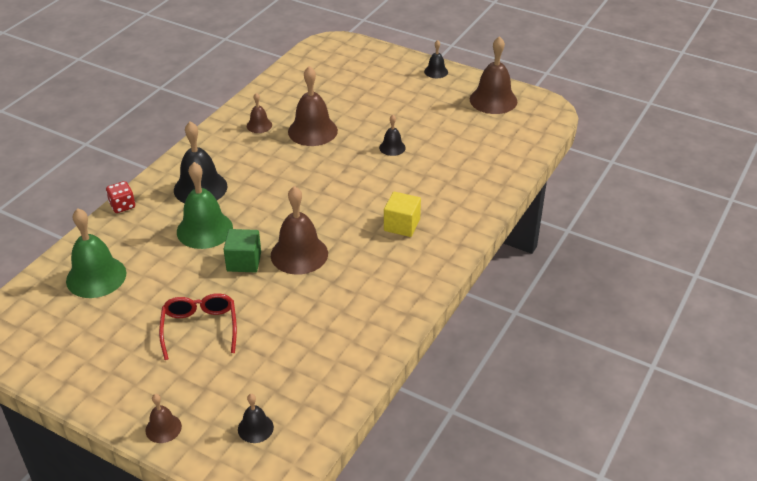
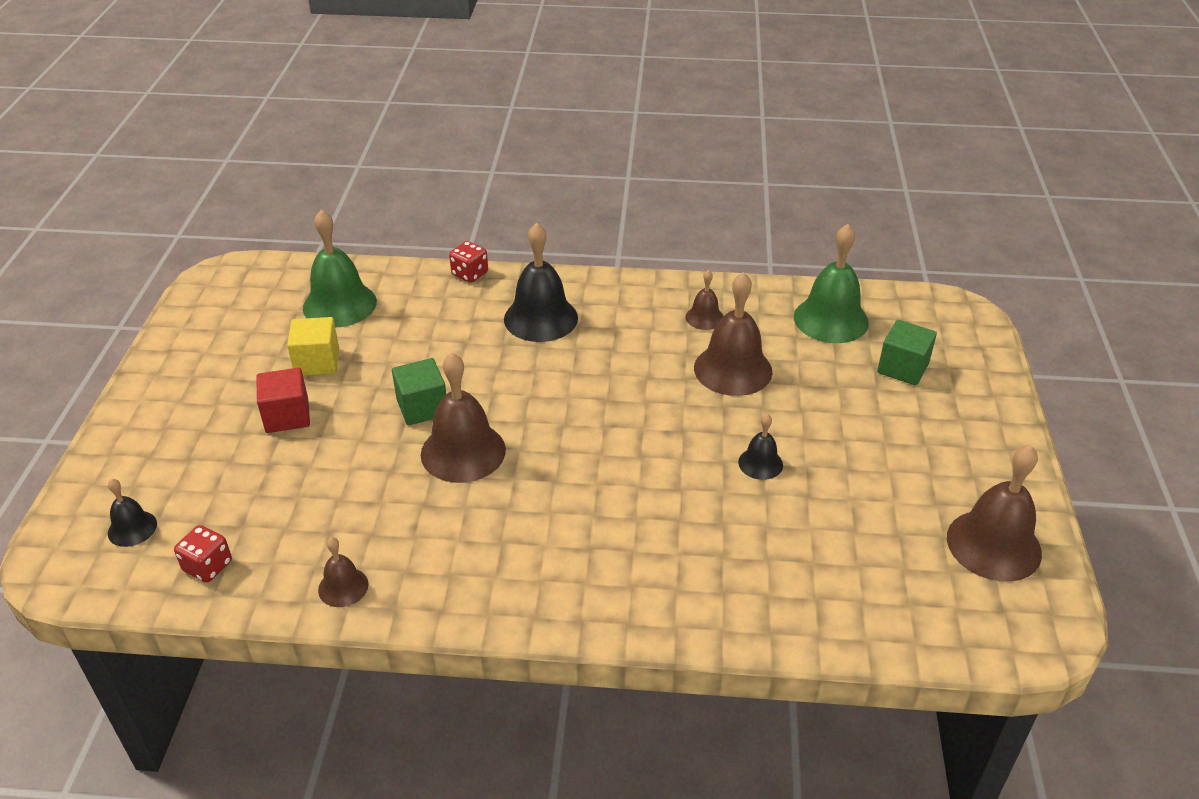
camera: 65 degrees right, 0 degrees up
(163, 428) = (116, 450): brown bell -> brown bell (343, 587)
(200, 328) = (287, 416): red glasses -> red cube
(204, 229) = (464, 352): green bell -> green bell (831, 319)
(319, 393) = (208, 566): none -> red dice
(358, 77) = (903, 368): none -> green cube
(402, 225) = (585, 536): yellow cube -> yellow cube (317, 362)
(436, 71) = (1003, 447): black bell -> none

